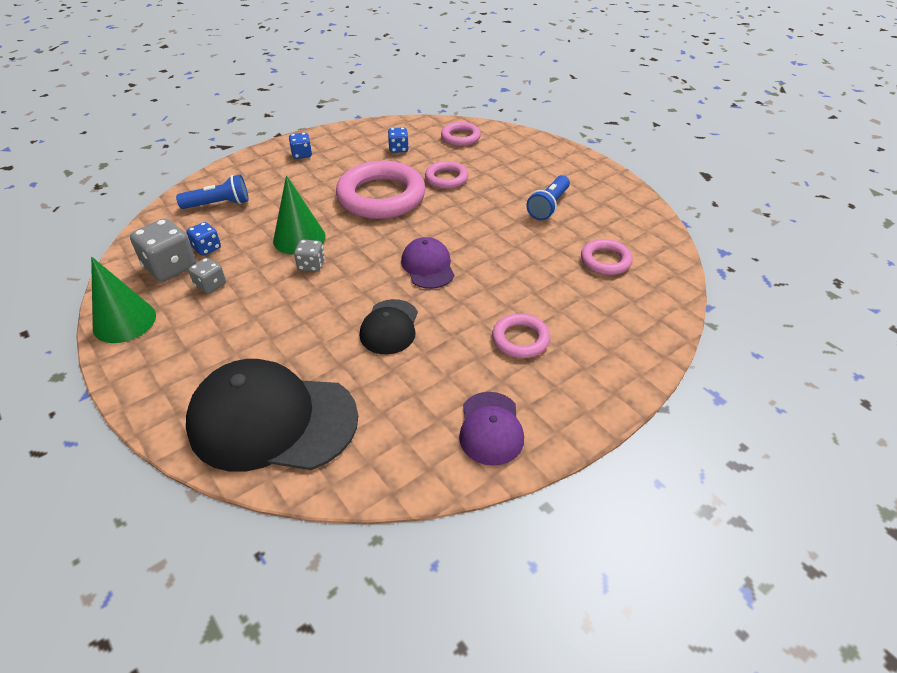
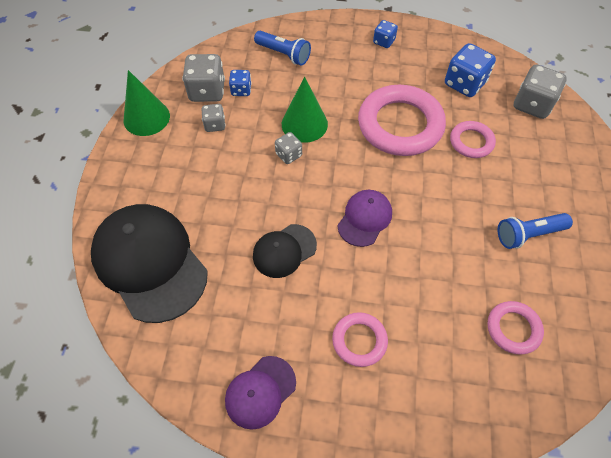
camera: 45 degrees right, 15 degrees up
(398, 149) = (464, 84): blue dice -> blue dice, size x1.77
(460, 137) = (532, 105): pink ring -> grey dice

